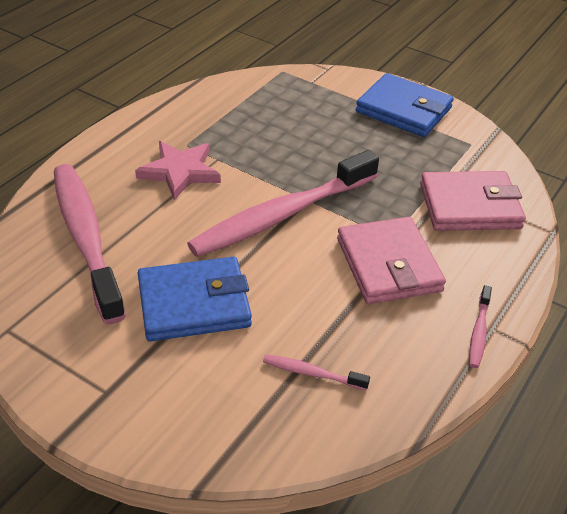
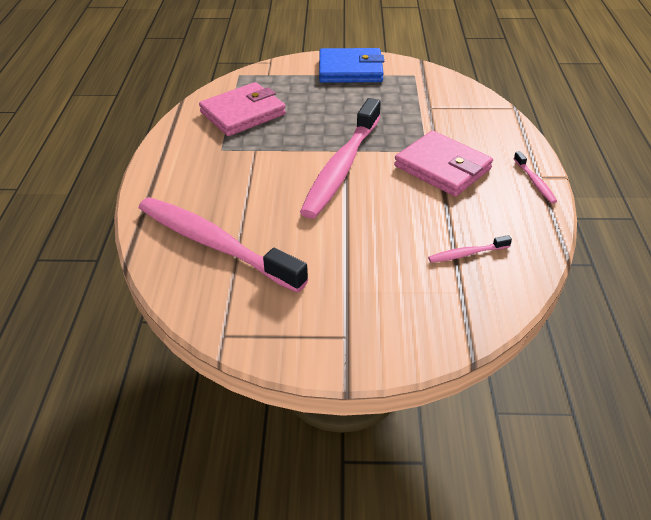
camera: 30 degrees left, 0 degrees up
(180, 172) = (237, 169): pink star -> none
(194, 303) = (344, 249): blue wallet -> none
(470, 206) = (453, 112): pink wallet -> pink wallet (243, 113)

